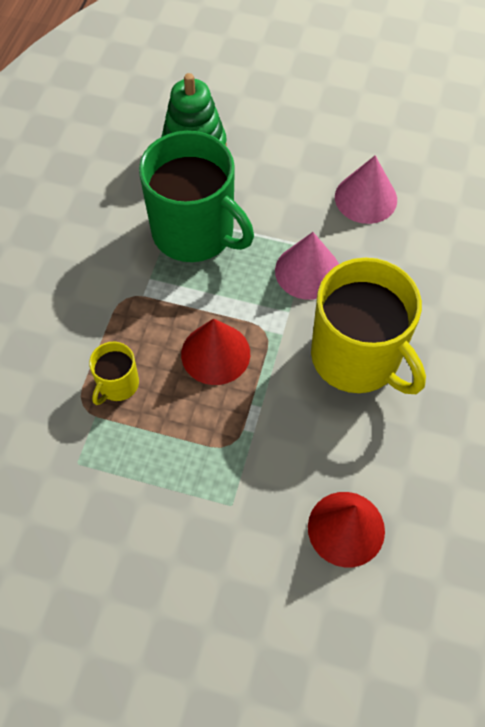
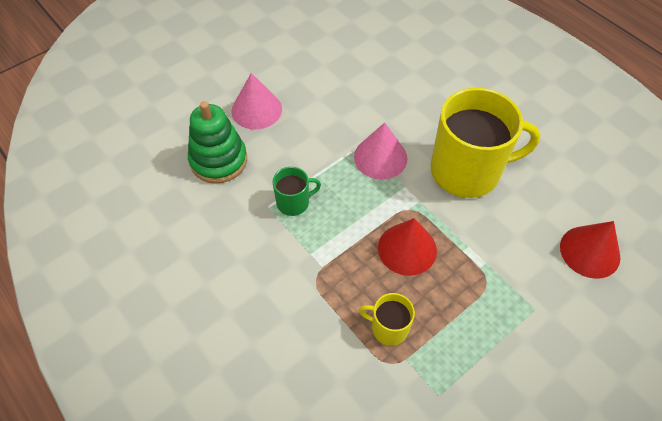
camera: 55 degrees left, 5 degrees down
(117, 384) = (388, 328): yellow mug -> yellow mug turned 135 degrees clockwise
(195, 232) = (294, 202): green mug -> green mug, size x0.46
(366, 198) = (348, 93): pink cone -> pink cone (256, 109)

